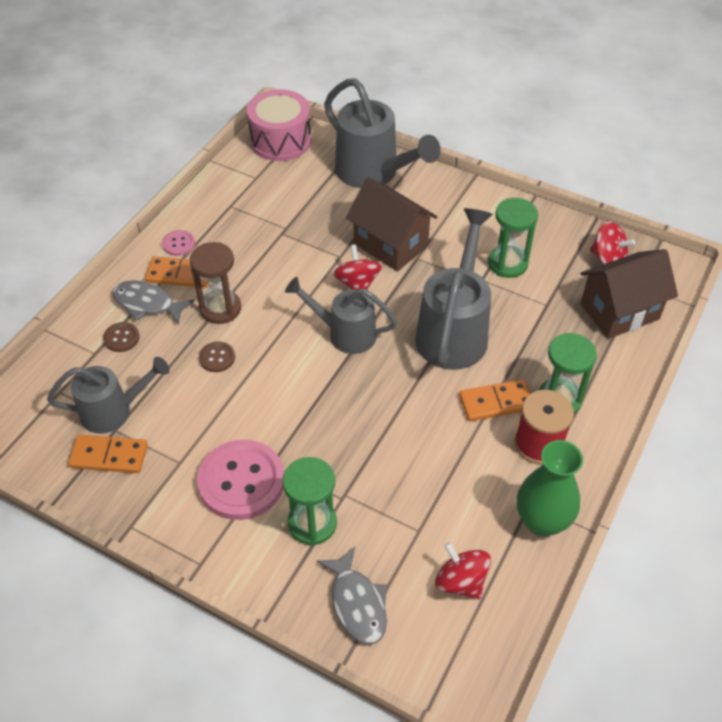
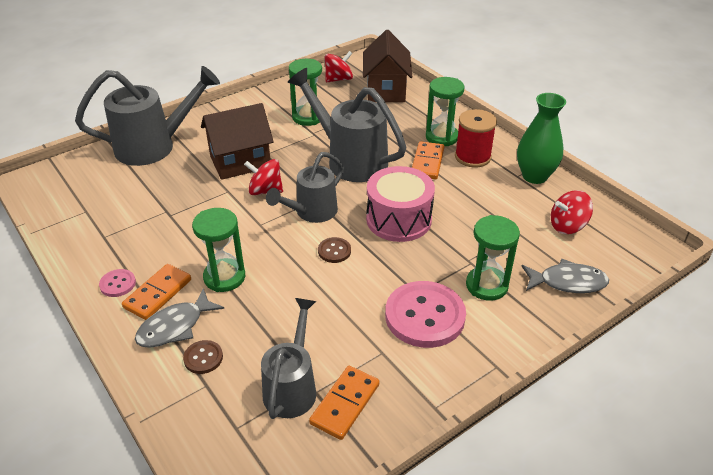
camera: 65 degrees left, 10 degrees down
(217, 358) = (280, 295): brown button -> brown button (334, 251)
(220, 308) = (224, 277): brown hourglass -> green hourglass
(281, 141) = (57, 183): pink drum -> pink drum (398, 219)

